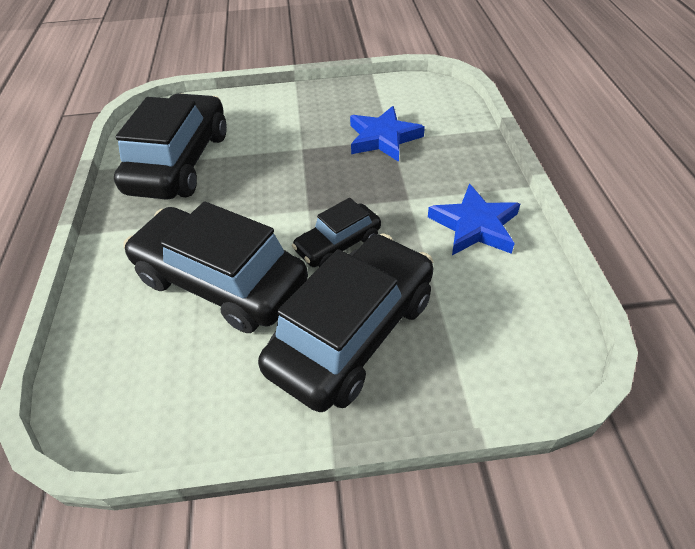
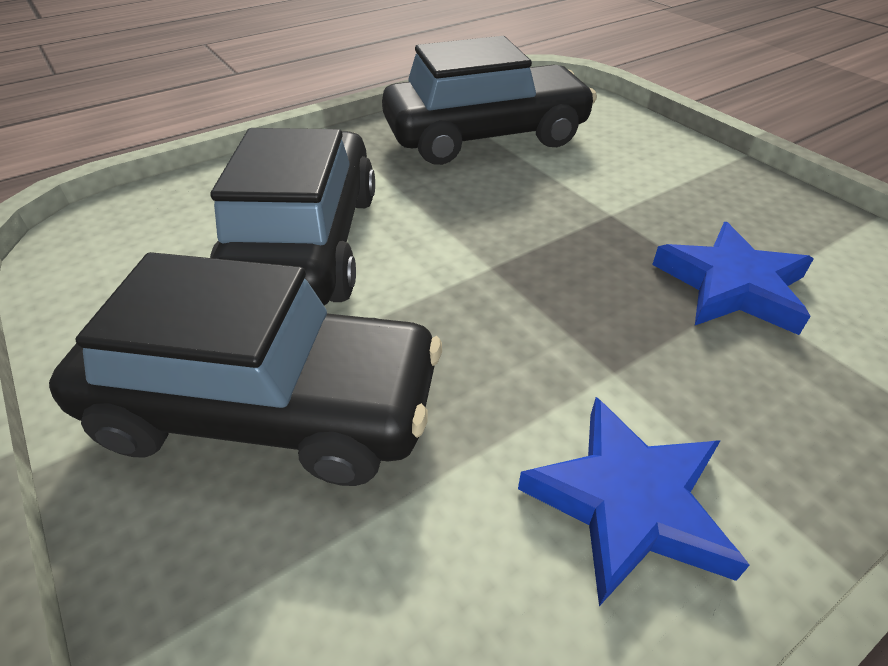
camera: 60 degrees right, 5 degrees down
(338, 244) = (440, 324): black car -> none

